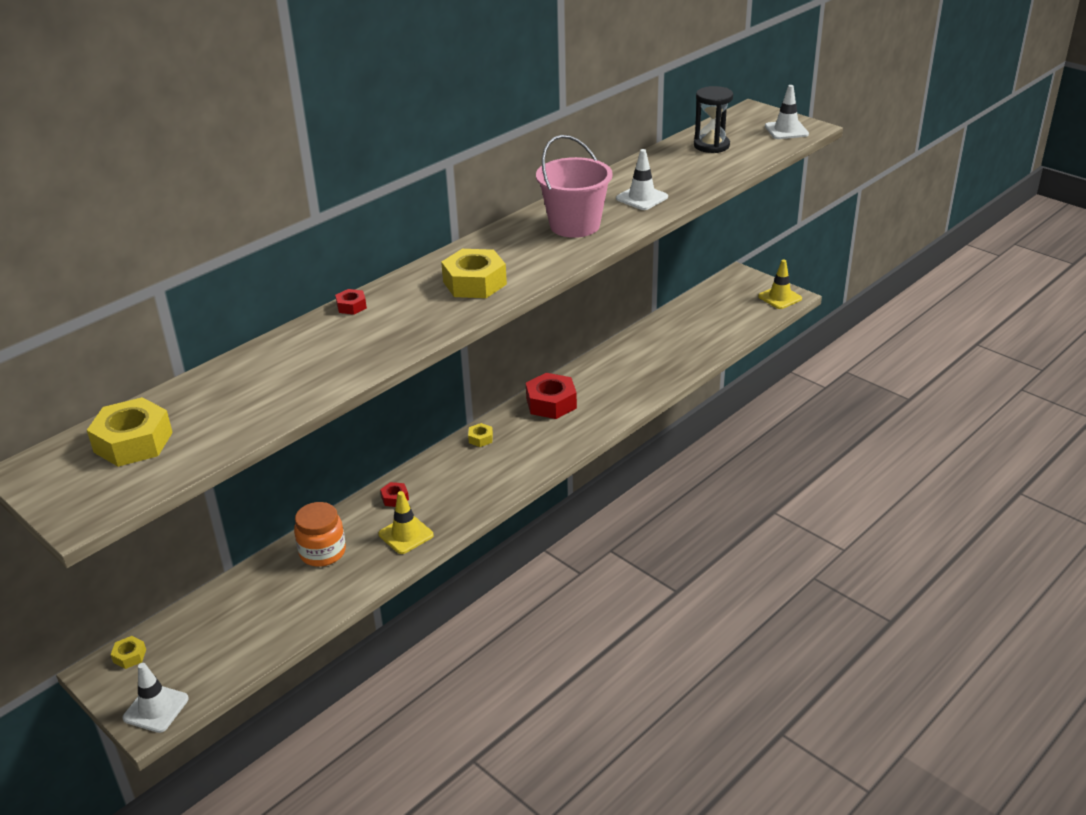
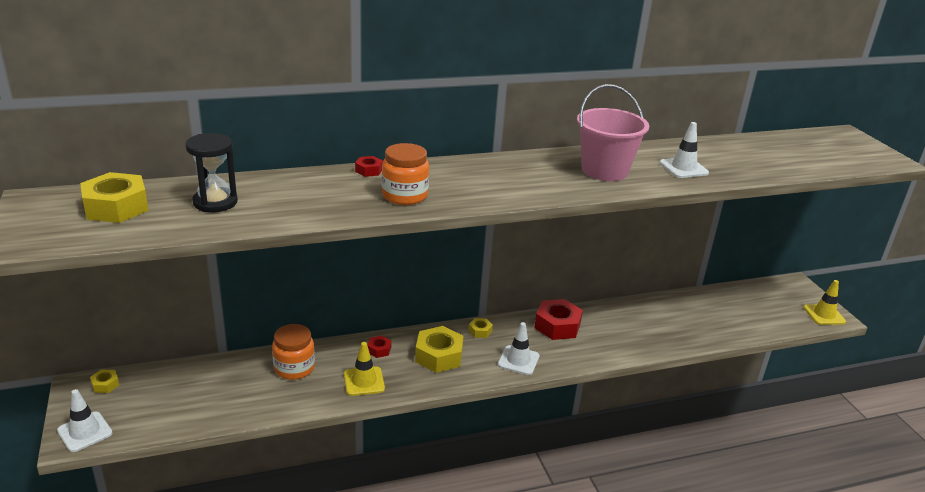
camera: 25 degrees right, 5 degrees down
(414, 320) = (405, 195): none -> orange jar
(474, 283) = (479, 185): yellow nut -> yellow nut (439, 356)
(711, 145) = (784, 148): black hourglass -> black hourglass (215, 202)
(786, 130) = (868, 157): white traffic cone -> white traffic cone (518, 360)

